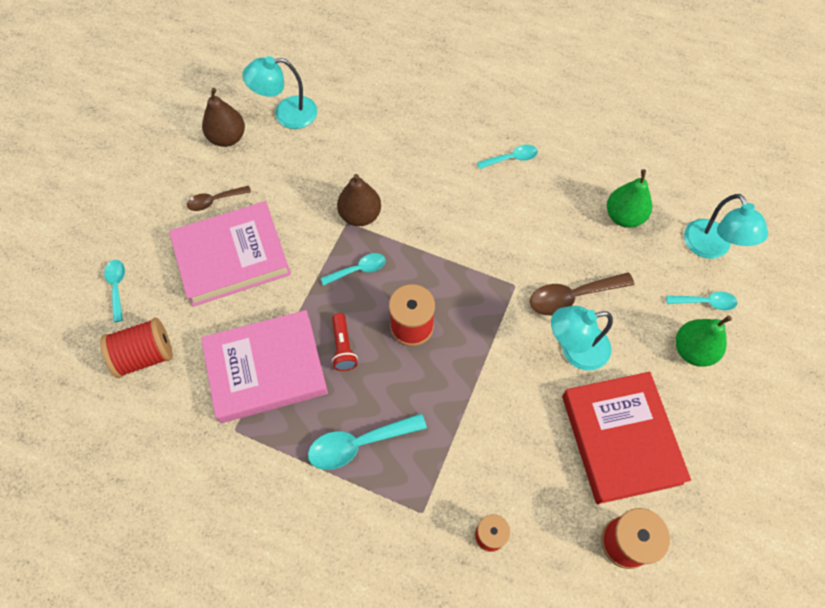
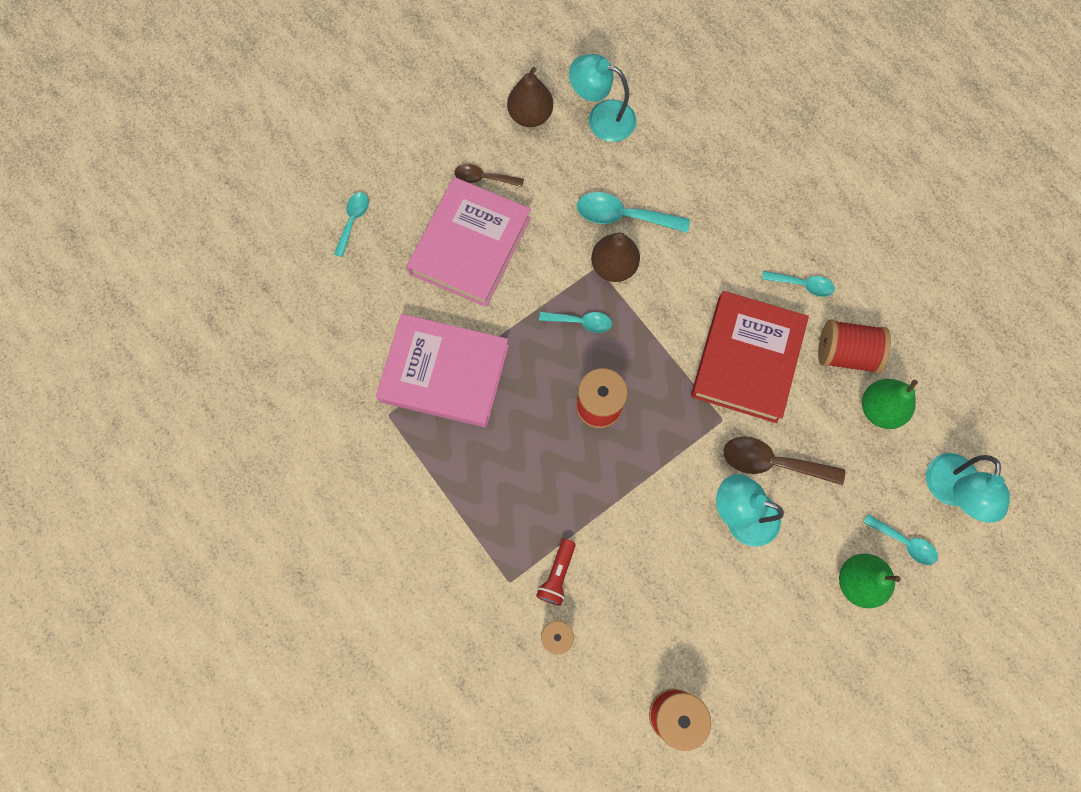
camera: 30 degrees right, 10 degrees up
(145, 355) = (346, 301): red spool -> red spool (845, 353)
(232, 257) = (470, 245): pink book -> pink book turned 75 degrees counterclockwise
(343, 347) = (524, 391): red flashlight -> red flashlight (557, 575)
(359, 444) = (488, 489): turquoise spoon -> turquoise spoon (623, 216)
(620, 439) = (730, 623): red book -> red book (746, 359)

